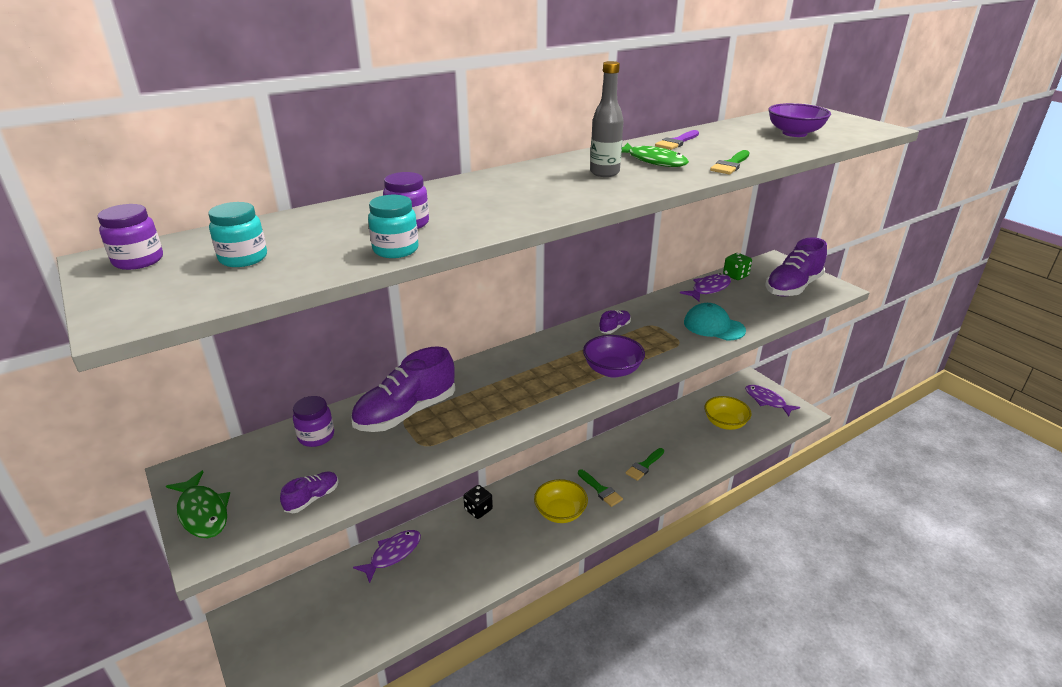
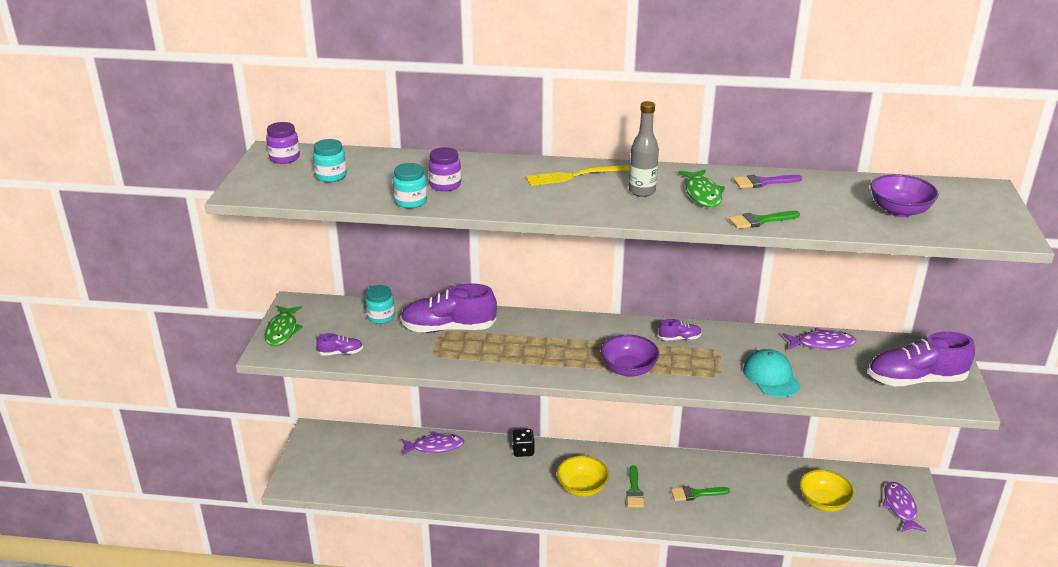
camera: 40 degrees right, 0 degrees up
(316, 436) = (381, 317): purple jar -> turquoise jar
(524, 179) = (574, 176): none -> yellow fork
(735, 275) = (872, 343): green dice -> none

